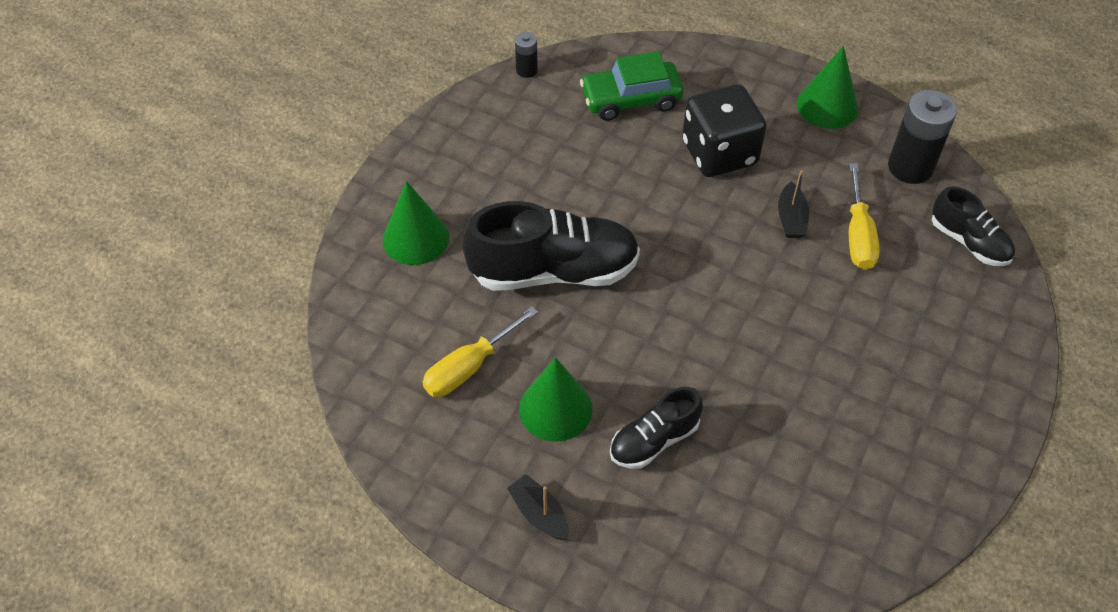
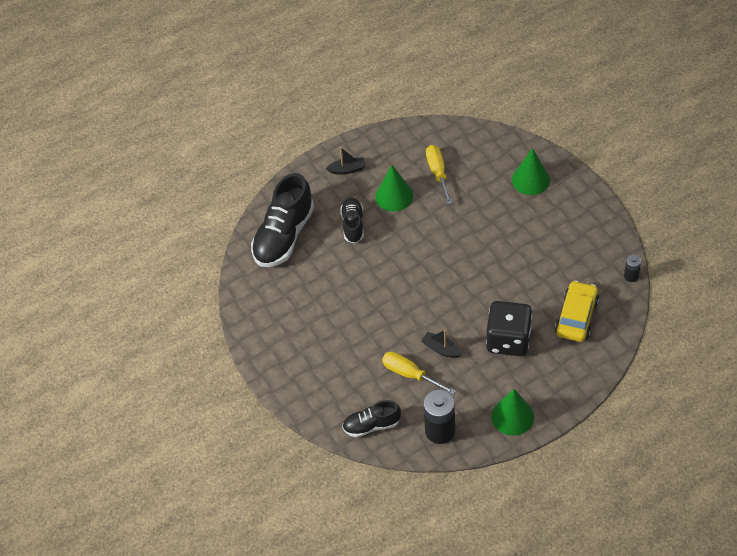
camera: 125 degrees right, 0 degrees up
(554, 271) = (473, 228): black shoe -> black shoe (284, 236)
(631, 99) = (576, 317): green car -> yellow car

